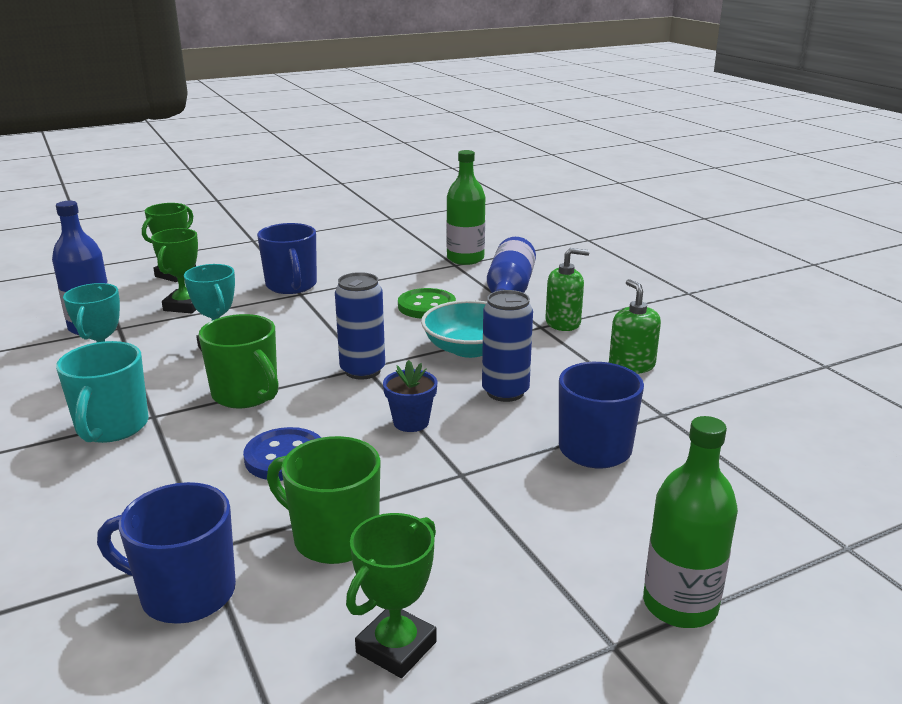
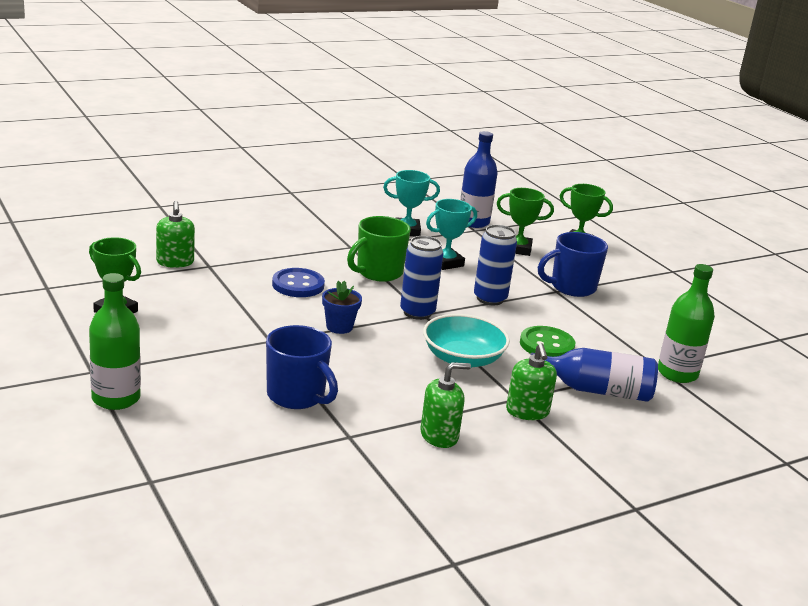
camera: 85 degrees right, 0 degrees up
(112, 427) = (336, 236): turquoise mug -> none
(185, 593) = (175, 262): blue mug -> green soap dispenser
(333, 538) = (211, 298): green mug -> none
(505, 392) = (385, 367): blue can -> blue can (490, 299)

